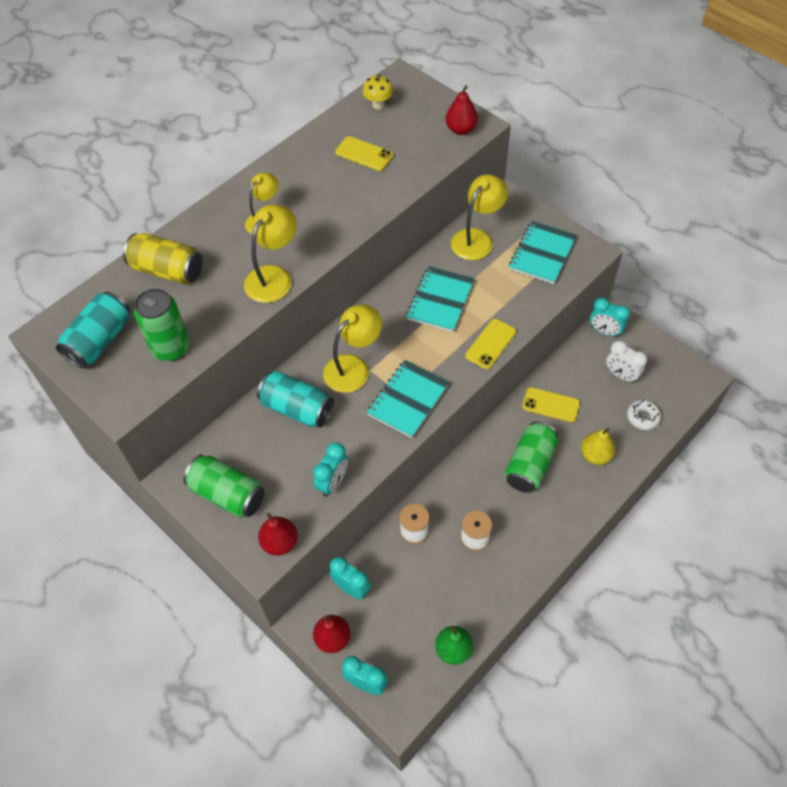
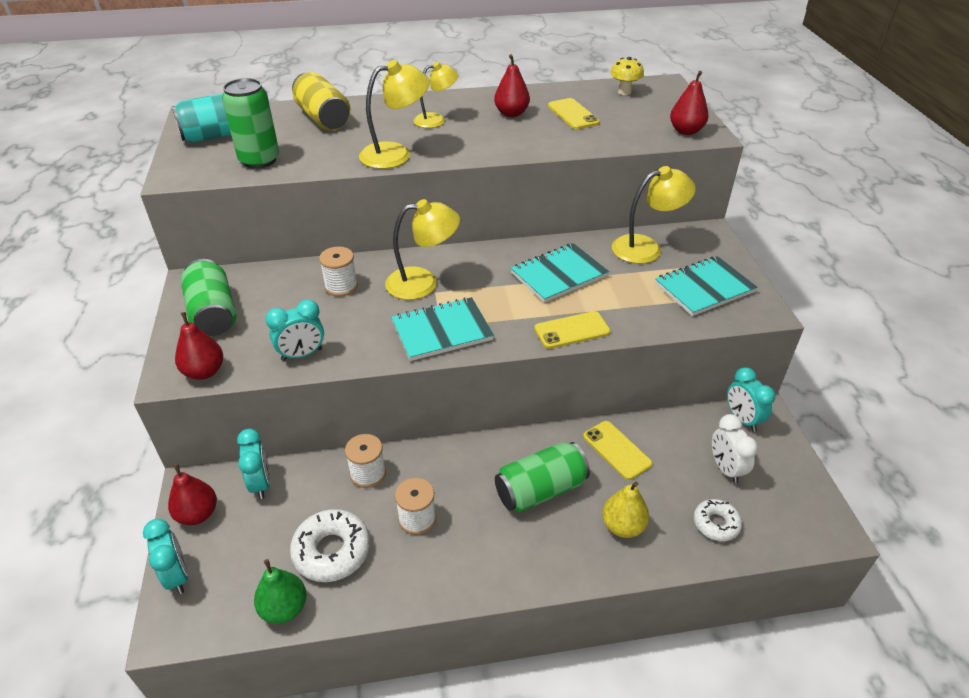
camera: 35 degrees right, 15 degrees down
(297, 408) = (341, 286): turquoise can -> white spool
(316, 179) = (511, 114): none -> red pear
(445, 596) = (332, 551): none -> white donut

